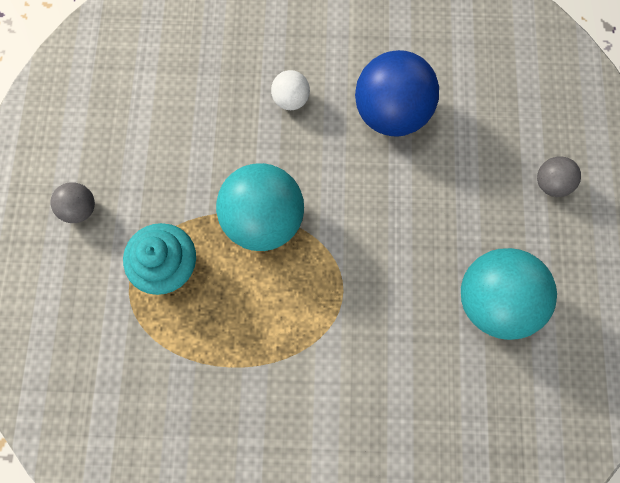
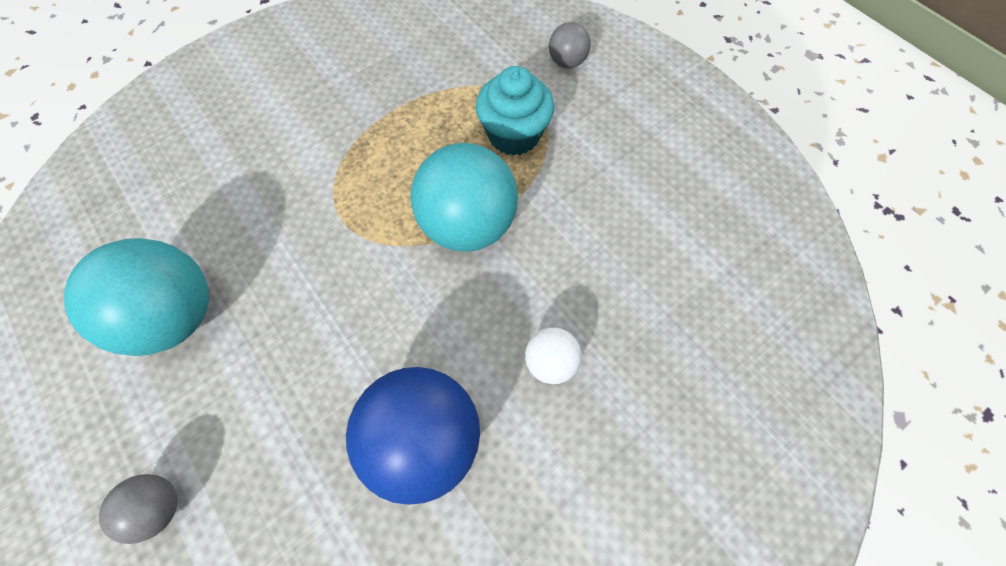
camera: 140 degrees right, 10 degrees down
(80, 208) = (631, 123): grey ball -> grey ball (567, 62)

